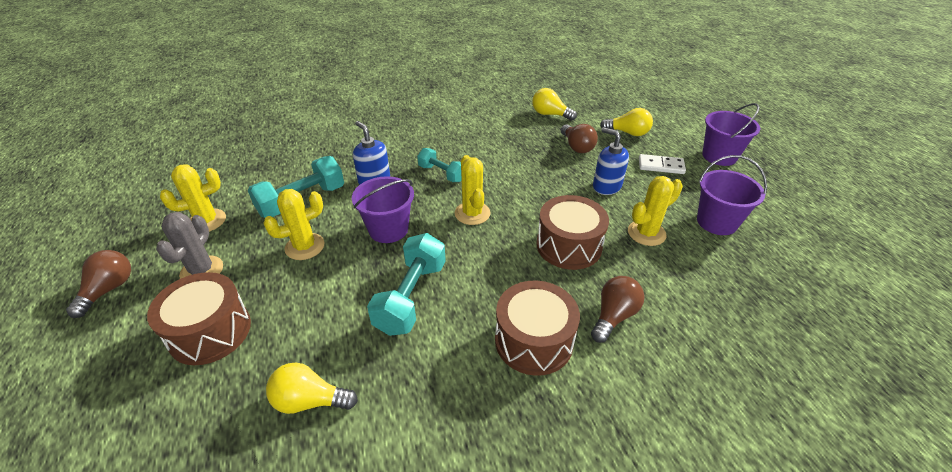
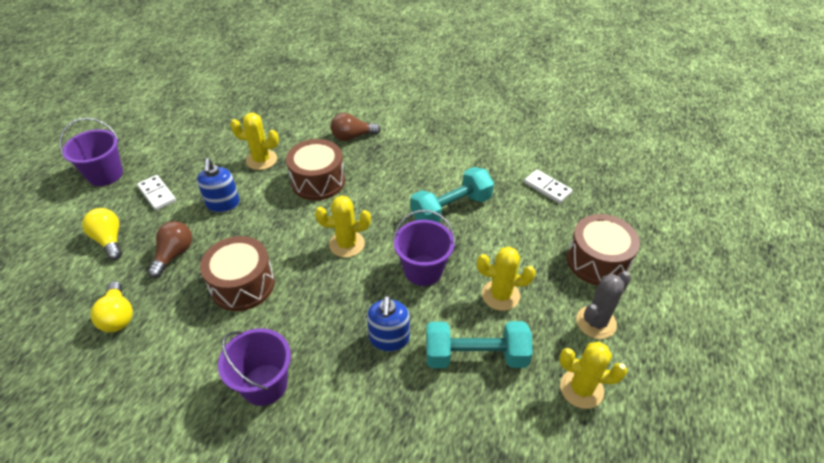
camera: 140 degrees left, 5 degrees up
(109, 289) = (680, 350): brown light bulb -> none
(310, 401) = (547, 188): yellow light bulb -> white domino
(441, 173) = (322, 304): turquoise dumbbell -> none
(472, 213) = (347, 244): yellow cactus -> yellow cactus turned 60 degrees clockwise
(533, 341) = (407, 150): brown drum -> brown drum (242, 284)
(716, 222) = (211, 141): purple bucket -> purple bucket (264, 384)

